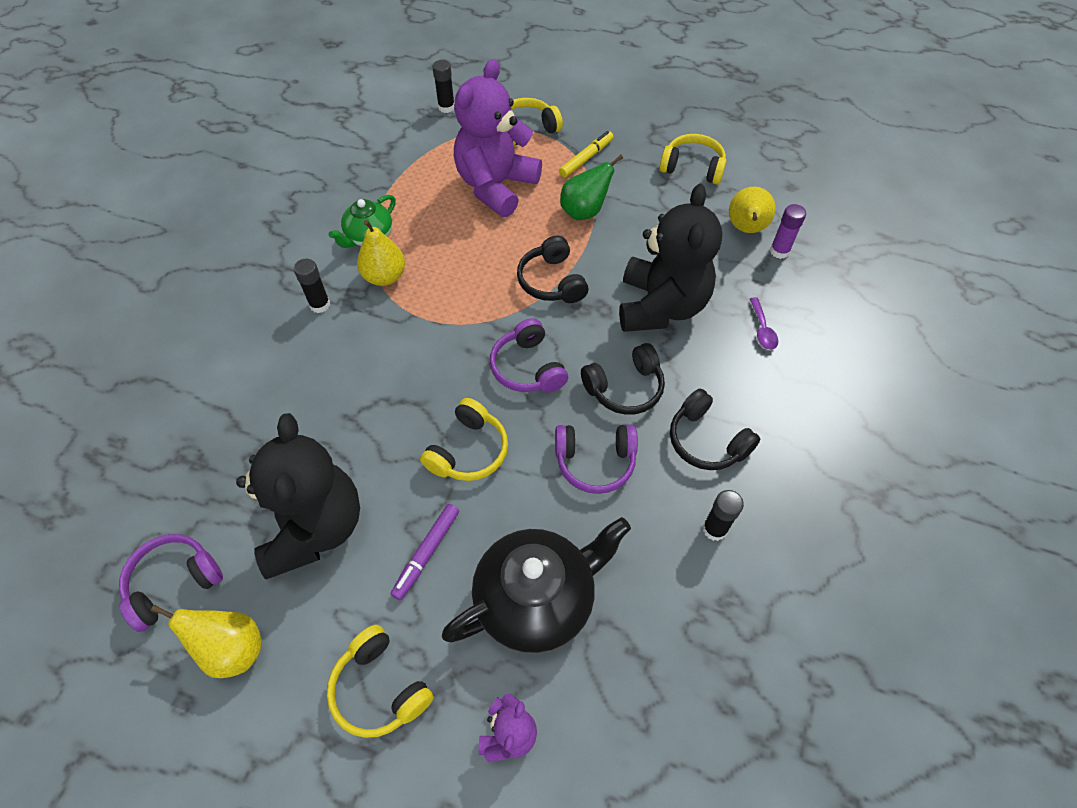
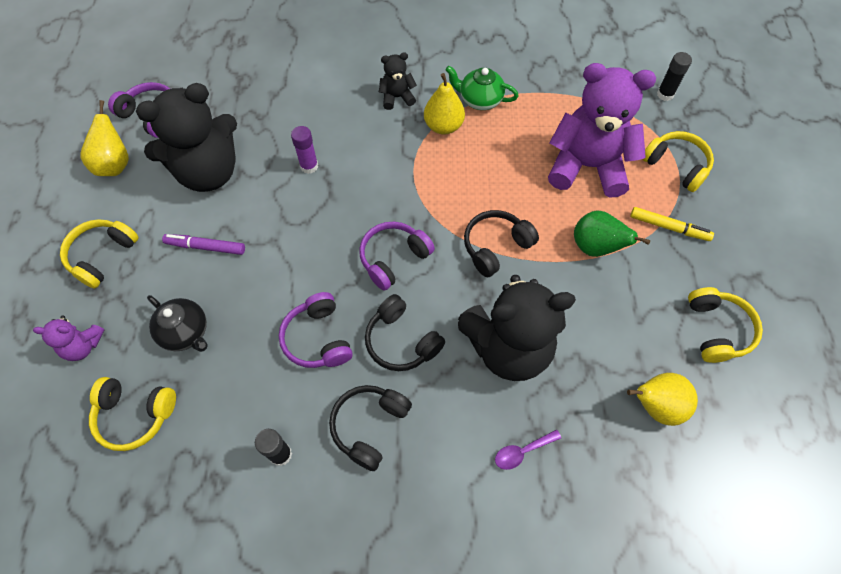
camera: 70 degrees right, 5 degrees up
(320, 305) = (397, 97): black glue stick -> black teddy bear
(468, 451) = (299, 243): yellow headphones -> yellow headphones (135, 415)
(536, 599) = (185, 332): black teapot -> black teapot, size x0.57
(779, 251) = (641, 448): purple glue stick -> purple glue stick (309, 166)

